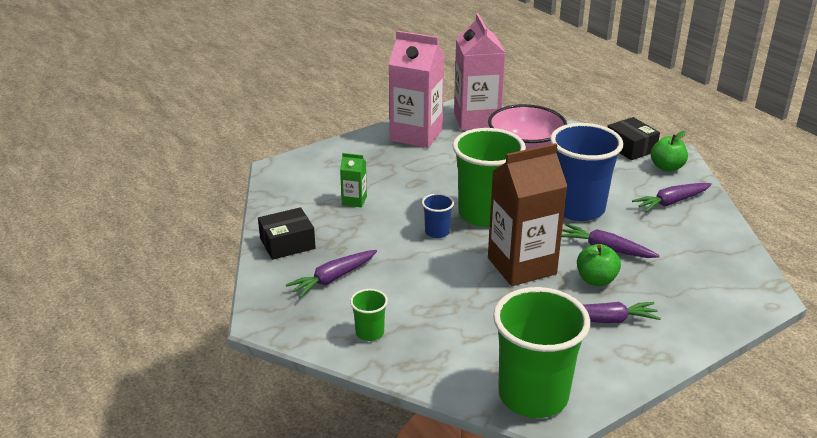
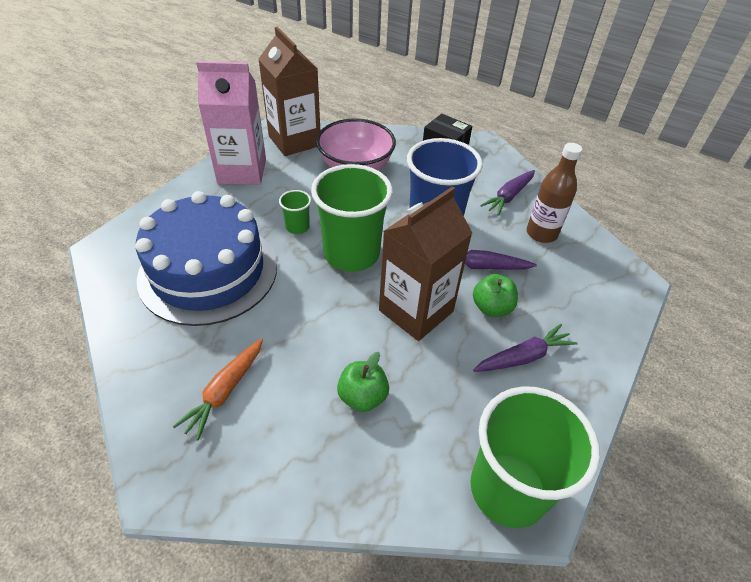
camera: 25 degrees left, 15 degrees up
(287, 243) = (152, 354): black box -> none
(333, 278) = (225, 391): purple carrot -> orange carrot
(354, 201) = (208, 272): green carton -> blue cake
(369, 333) = (298, 461): green cup -> green cup (297, 227)
(437, 232) = (313, 290): blue cup -> none
(476, 120) = (294, 141): pink carton -> brown carton
(666, 167) = (485, 159): green apple -> green apple (362, 397)
(687, 237) = (541, 233): none -> brown bottle

